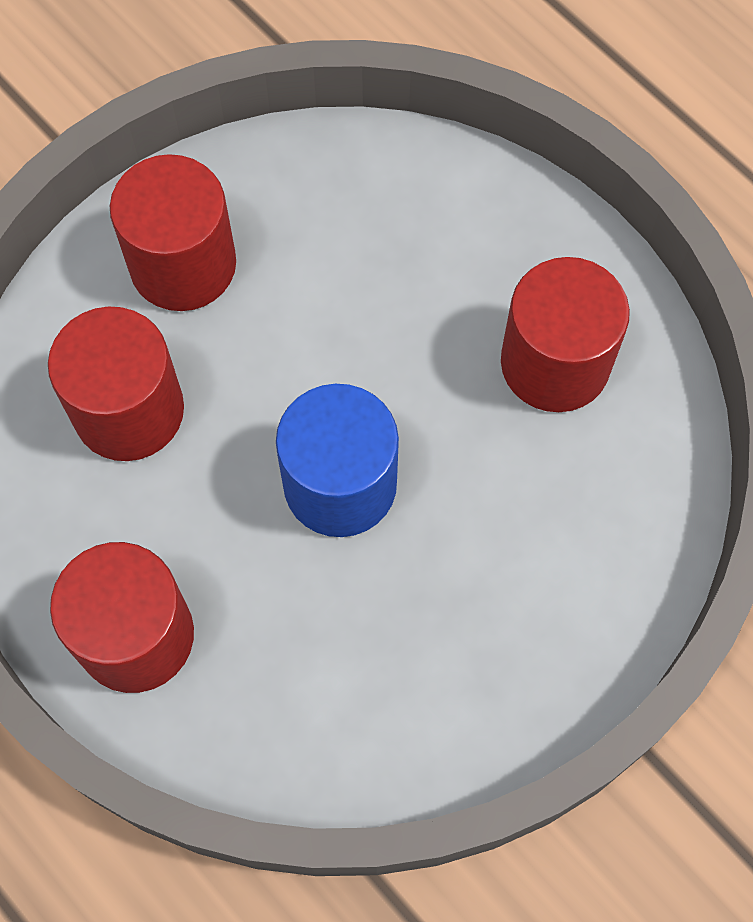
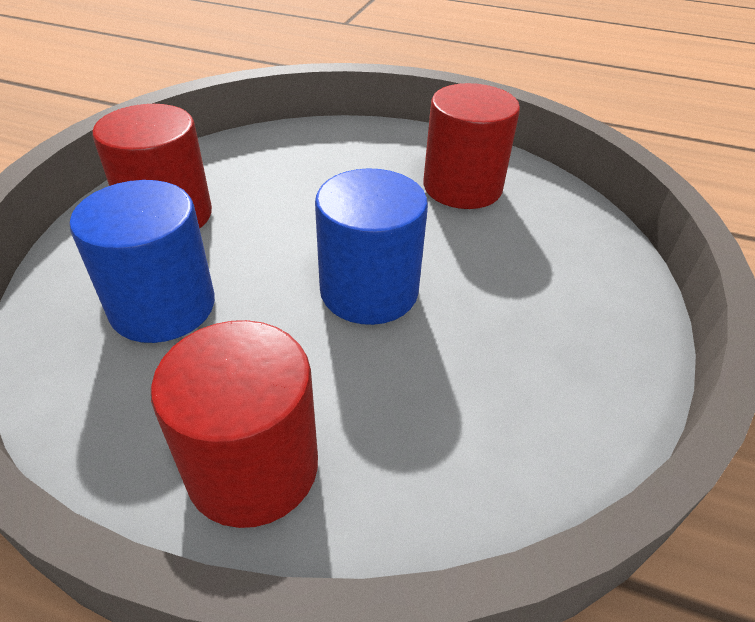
camera: 30 degrees left, 25 degrees down
(129, 410) = (163, 306): red cylinder -> blue cylinder

